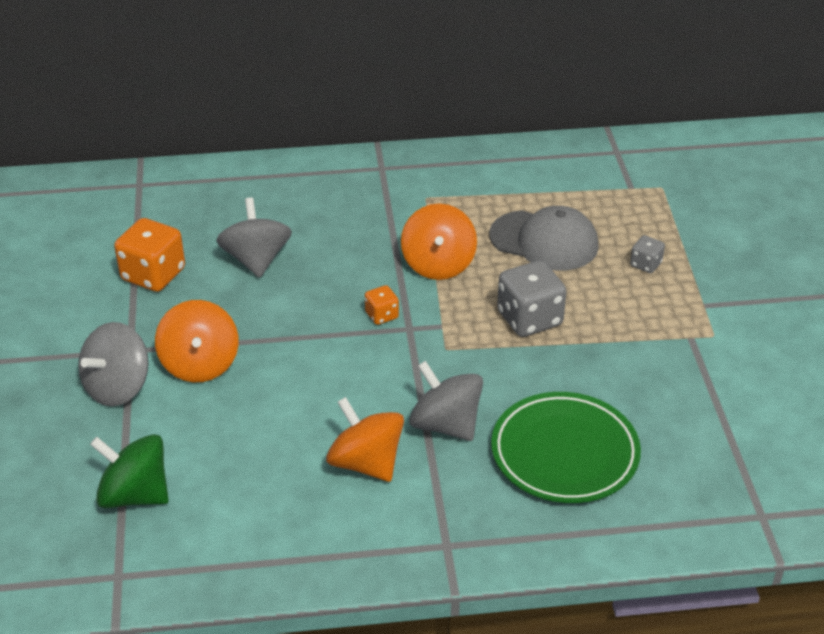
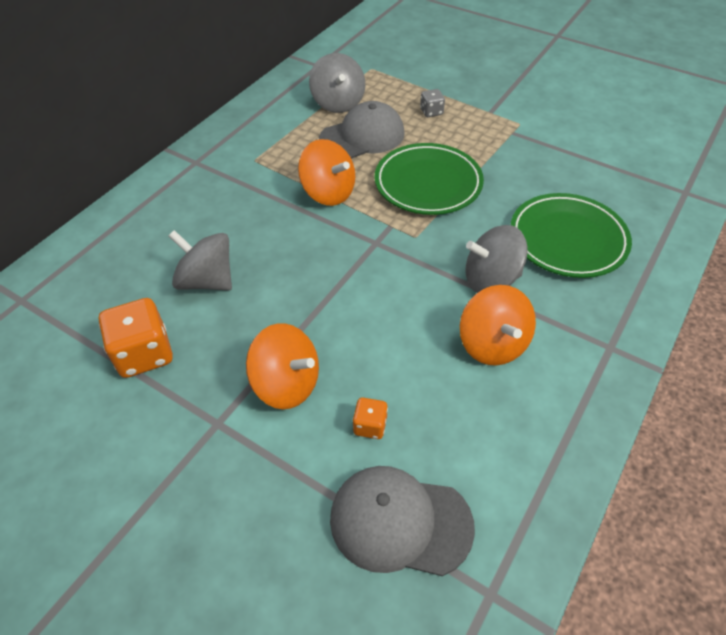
camera: 50 degrees left, 10 degrees up
(118, 387) = (254, 459): grey spinning top -> grey spinning top (338, 103)
(135, 495) = (400, 522): green spinning top -> grey cap
(366, 463) = (492, 344): orange spinning top -> orange spinning top turned 105 degrees counterclockwise
(382, 315) = (347, 248): orange dice -> orange dice (370, 426)
(529, 319) = (428, 183): grey dice -> green plate

